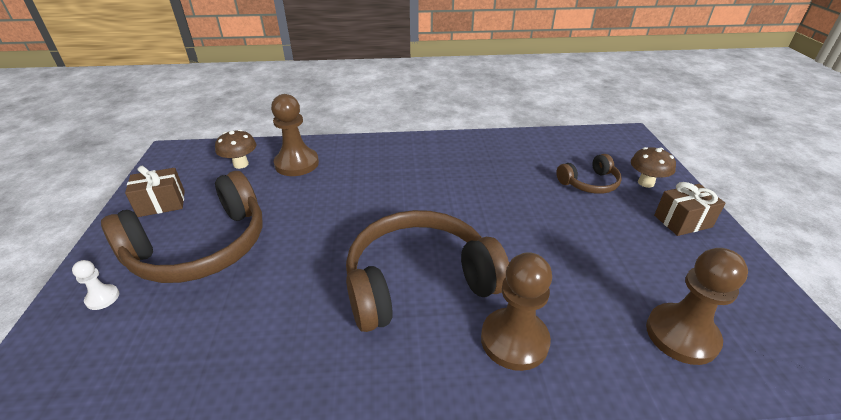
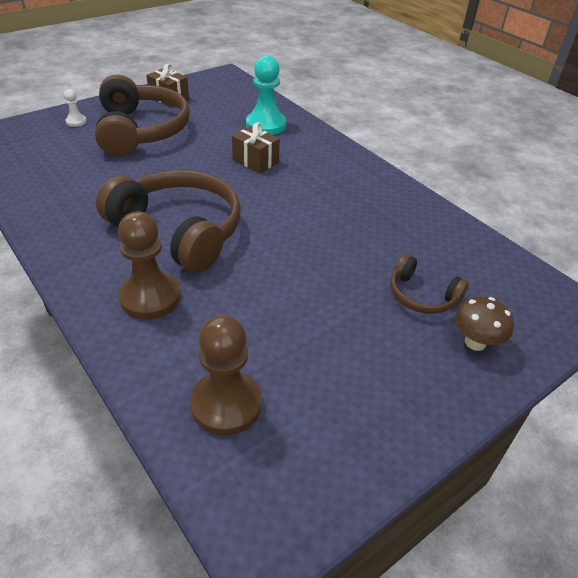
camera: 55 degrees right, 5 degrees up
(201, 247) = (141, 131): brown headphones -> brown headphones turned 120 degrees counterclockwise
(241, 164) = (240, 104): brown mushroom -> none
(297, 164) = (266, 125): brown pawn -> turquoise pawn
(682, 221) = (424, 386): brown gift -> brown gift (255, 161)

